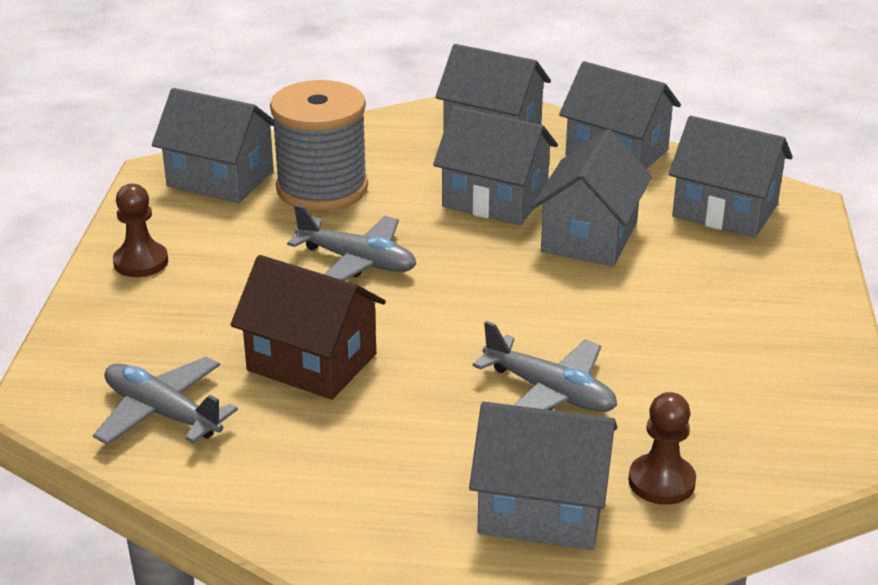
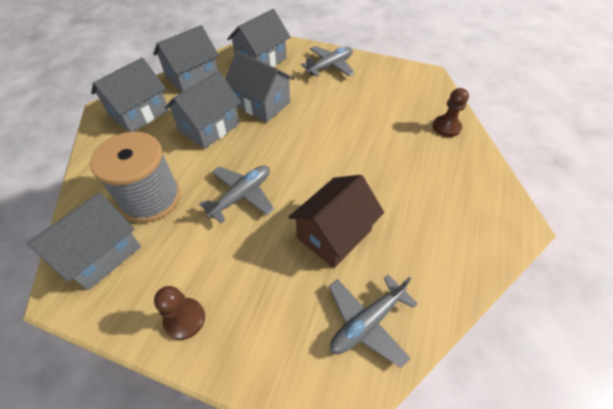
camera: 75 degrees left, 20 degrees up
(542, 509) = (462, 167): grey house -> none
(550, 392) = (381, 145): grey plane -> grey plane (330, 66)

